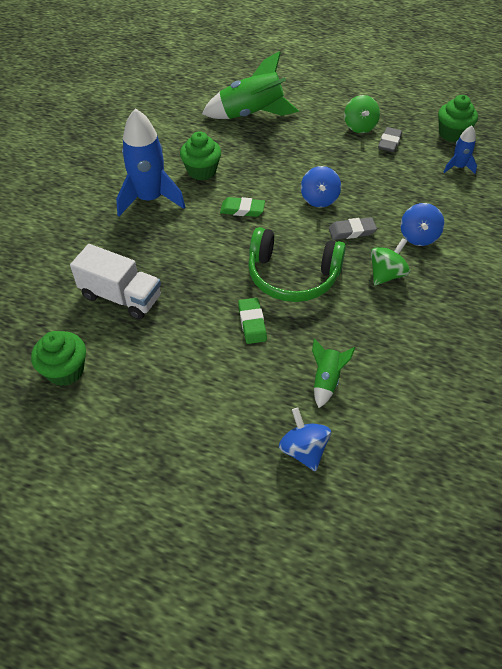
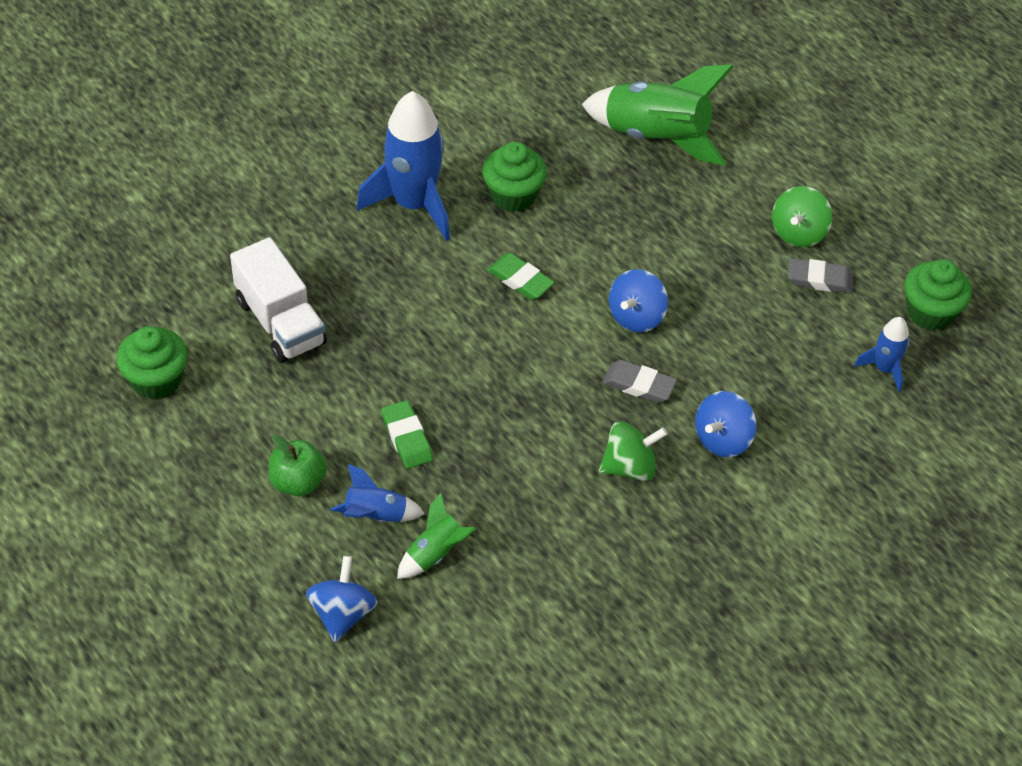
camera: 30 degrees right, 0 degrees up
(208, 384) = (298, 482): none -> green apple
(252, 323) = (407, 437): green eraser -> green eraser turned 45 degrees counterclockwise
(272, 377) = (376, 516): none -> blue rocket
(292, 276) = (506, 405): green headphones -> none
(389, 142) = (819, 279): grey eraser -> grey eraser turned 45 degrees clockwise

